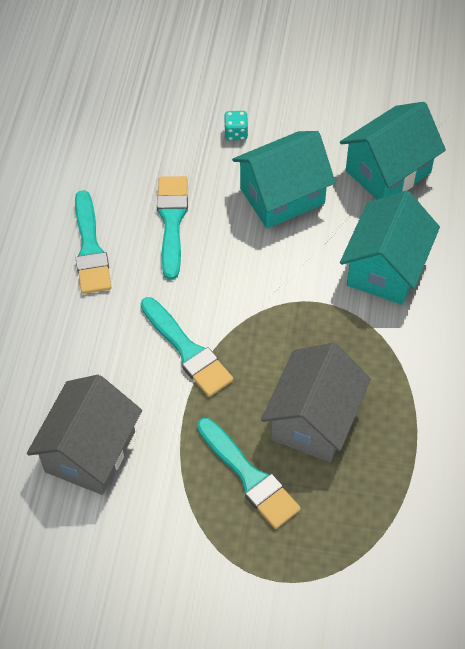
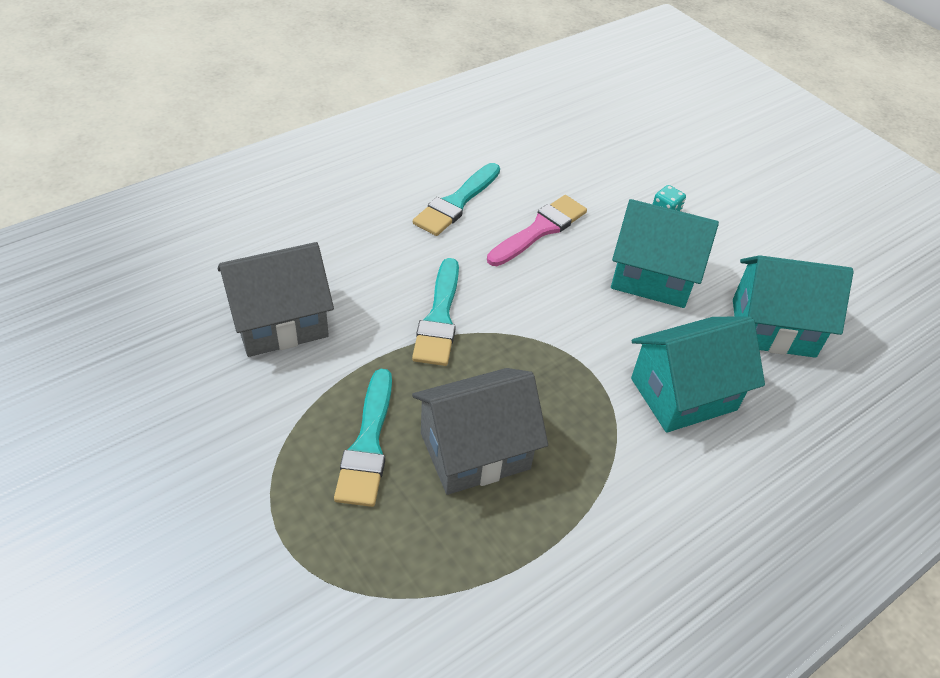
camera: 40 degrees right, 10 degrees down
(172, 221) = (540, 230): turquoise brush -> pink brush

